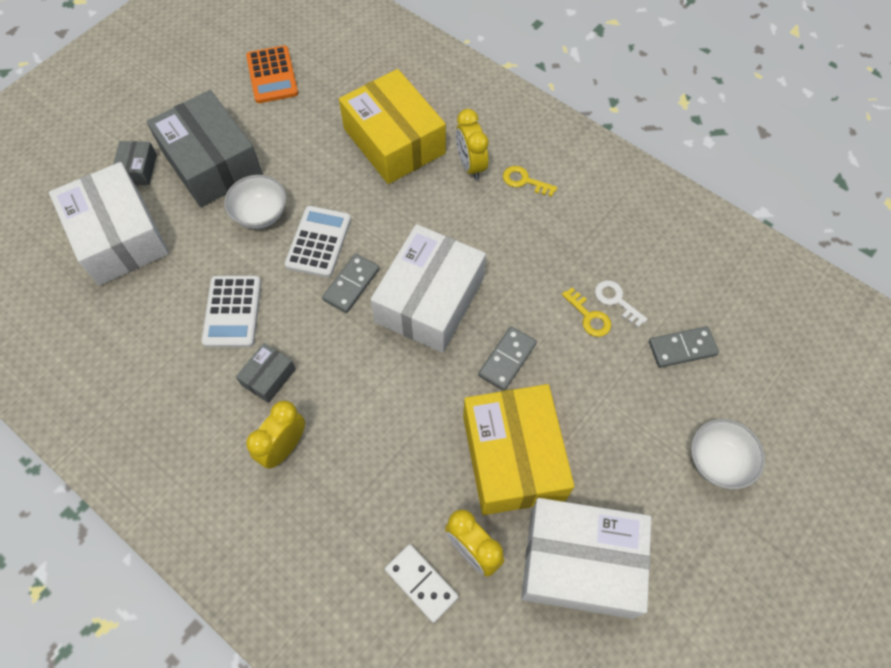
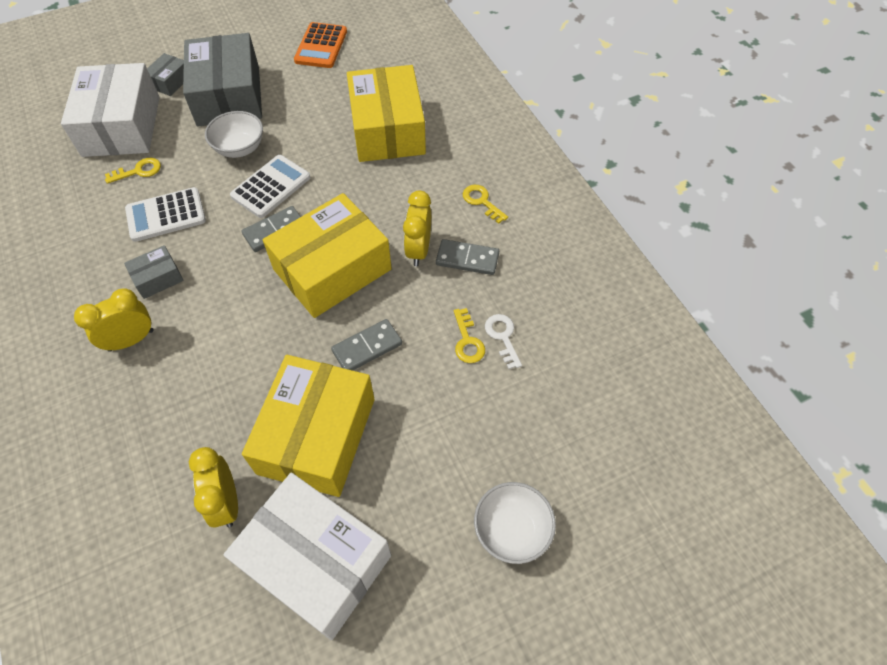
camera: 25 degrees right, 5 degrees down
(171, 277) = (138, 171): none -> yellow key
(232, 311) = (166, 215): white calculator -> white calculator turned 45 degrees clockwise
(421, 583) = (163, 509): white domino -> none
(430, 300) = (332, 269): white box -> yellow box
(470, 165) = (441, 172): yellow clock -> yellow clock (418, 250)
(682, 348) = (541, 407): grey domino -> grey domino (467, 259)

